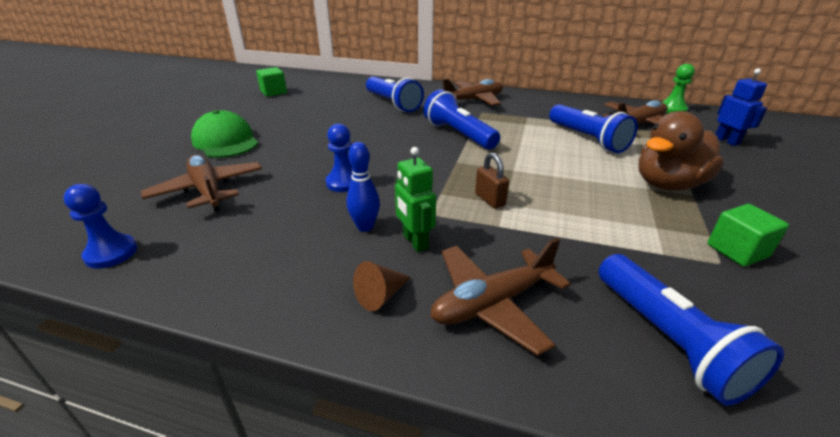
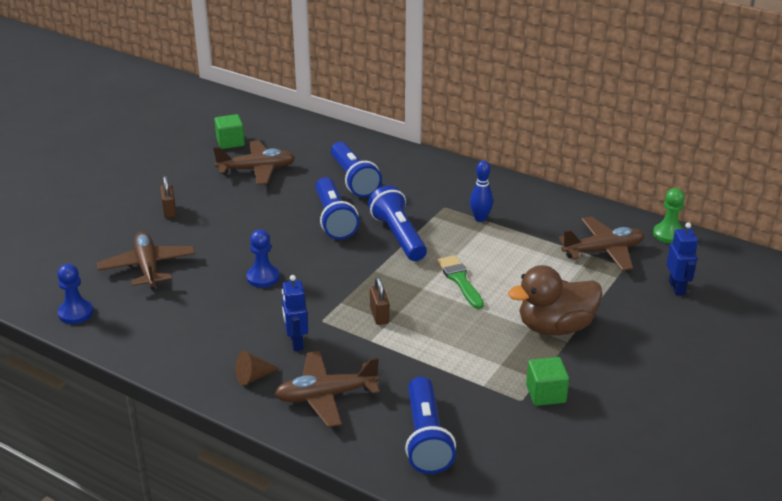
camera: 15 degrees right, 0 degrees up
(225, 141) = (169, 211): green cap -> brown padlock
(365, 227) = (263, 323): blue bowling pin -> blue bowling pin (480, 218)
(415, 242) = (296, 342): green robot -> blue robot
(473, 100) = (447, 187): brown plane -> brown plane (257, 170)
(542, 159) = (460, 280): none -> green brush
(588, 139) = (528, 263): blue flashlight -> blue flashlight (334, 219)

